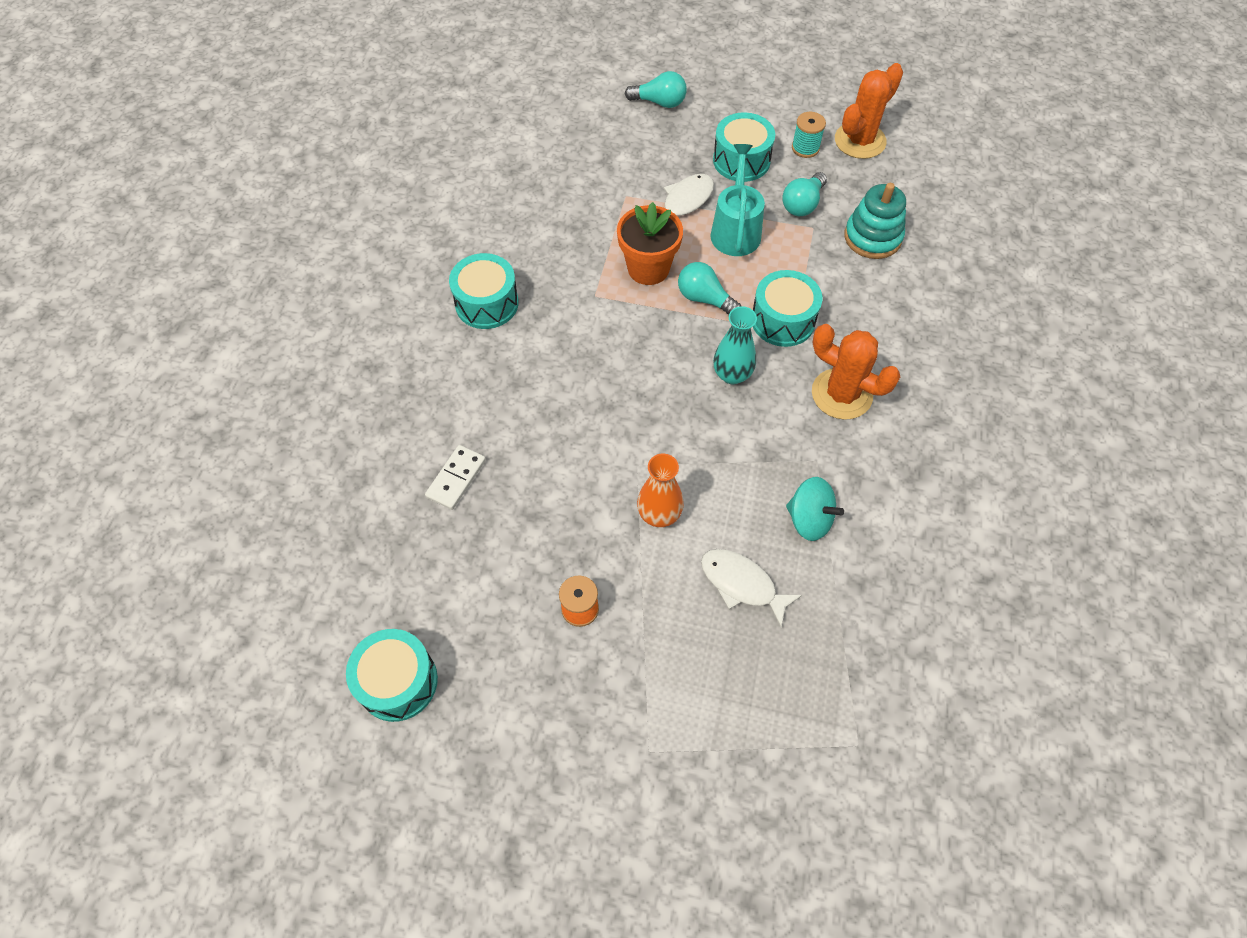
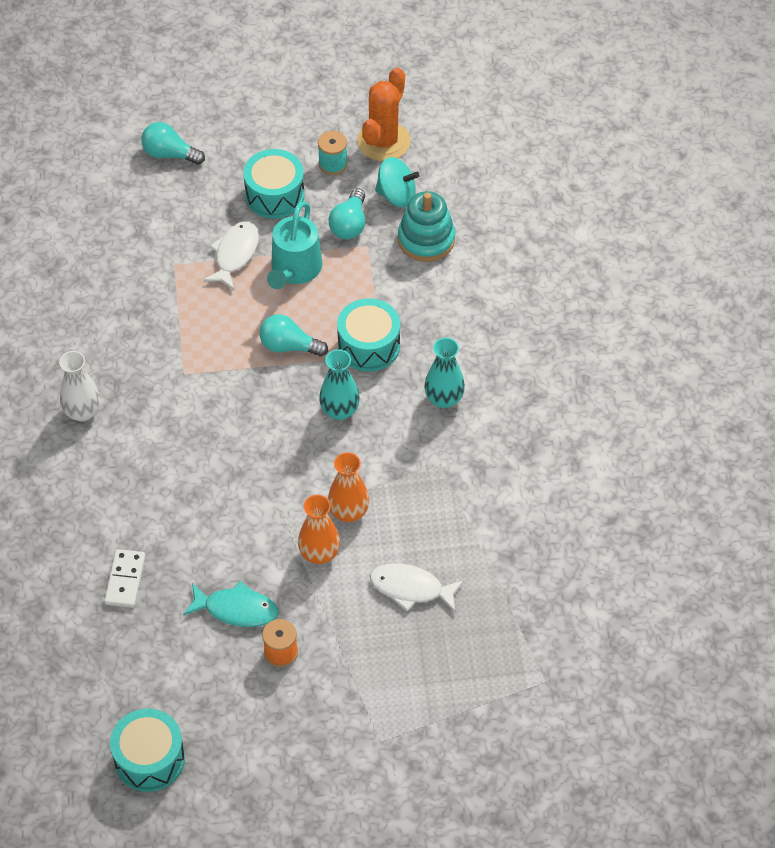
camera: 20 degrees left, 5 degrees down
(487, 303) = (82, 412): turquoise drum -> white vase
(552, 546) = (236, 609): none -> turquoise fish
(648, 268) = (224, 332): orange flower pot -> none
(659, 102) = (169, 154): turquoise light bulb -> turquoise light bulb turned 150 degrees counterclockwise
(704, 480) = (348, 512): none -> orange vase
(736, 230) = (294, 270): turquoise watering can -> turquoise watering can turned 150 degrees counterclockwise
(809, 519) = (450, 517): turquoise spinning top -> turquoise spinning top (396, 195)
(841, 394) = (444, 399): orange cactus -> turquoise vase

